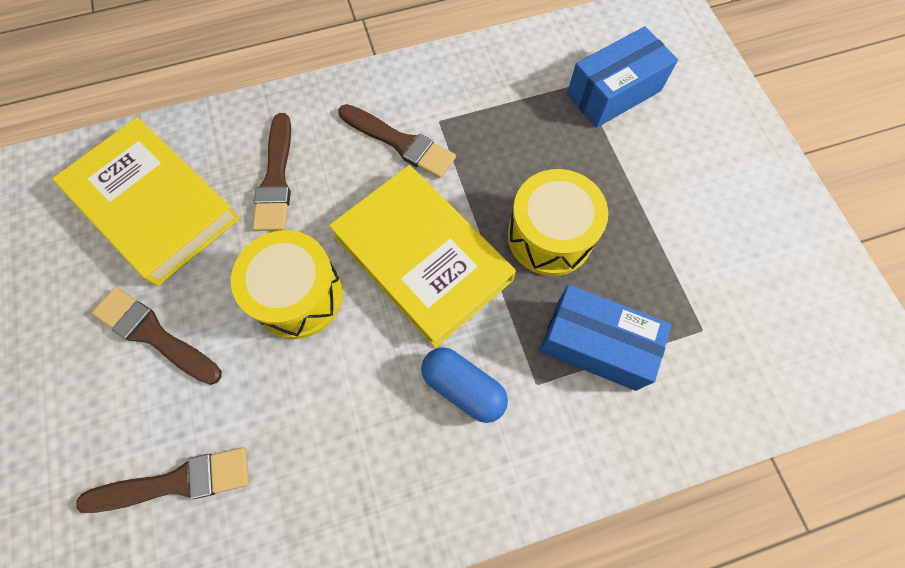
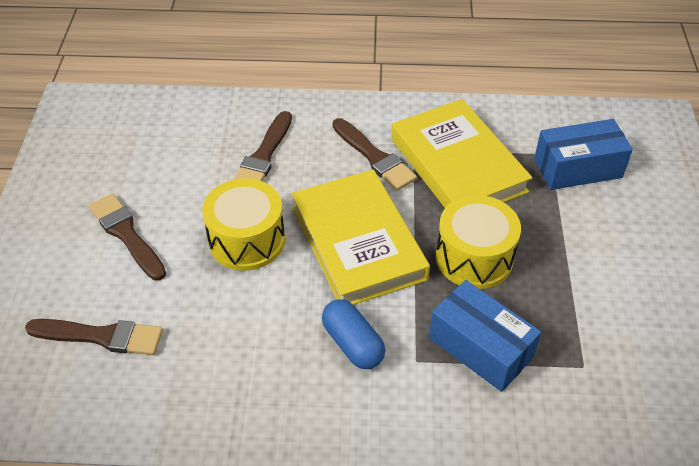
camera: 20 degrees right, 20 degrees down
(154, 205) = (162, 149): yellow book -> yellow book (457, 165)

